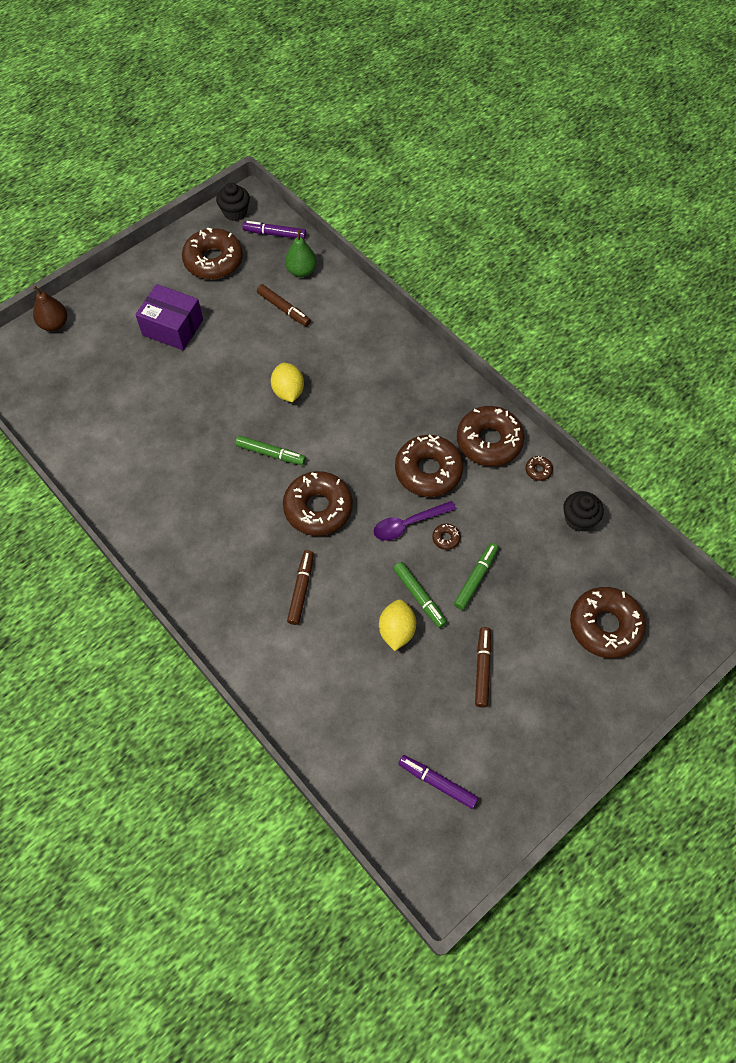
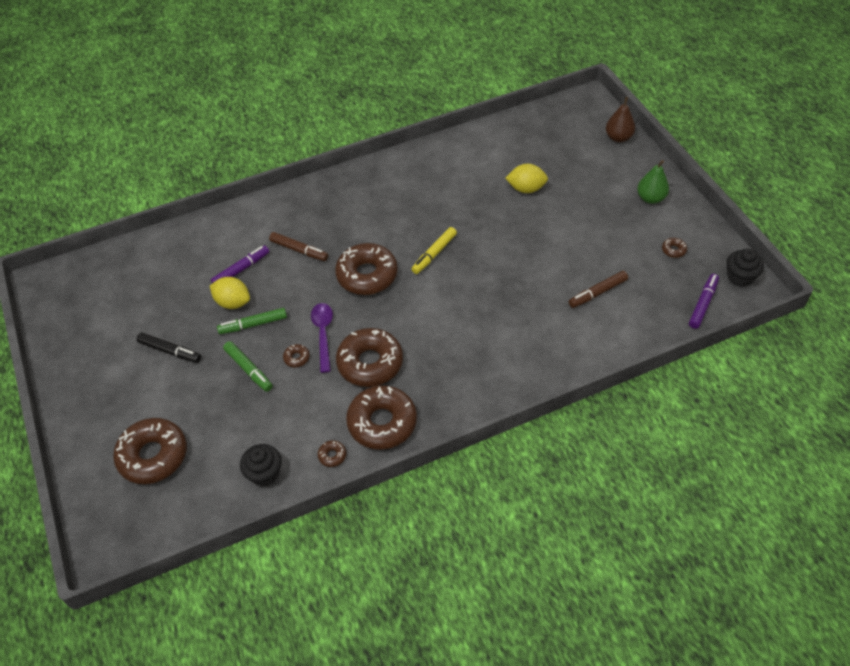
camera: 110 degrees right, 10 degrees down
(173, 327) = (595, 210): purple box -> none
(213, 260) = (673, 250): brown donut -> brown donut, size x0.40
(270, 453) = (434, 254): green marker -> yellow marker
(288, 391) = (496, 278): yellow lemon -> yellow lemon (526, 189)
(301, 271) = (646, 316): green pear -> green pear (650, 198)
(437, 783) = (105, 298): purple marker -> purple marker (241, 269)
(482, 669) = (170, 351): brown marker -> black marker

